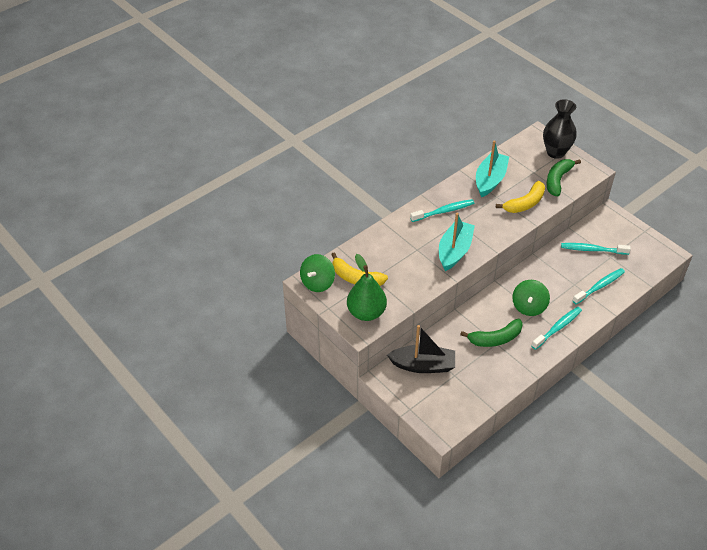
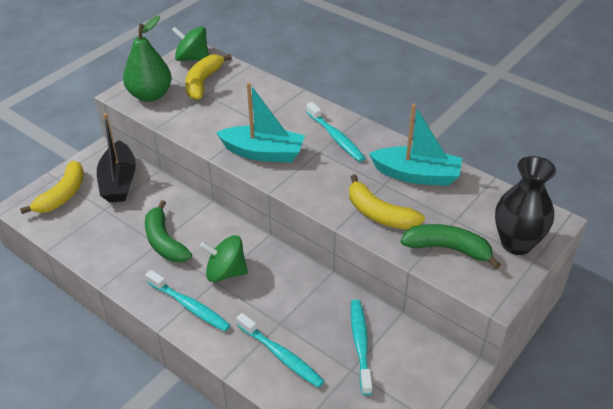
camera: 80 degrees right, 5 degrees down
(433, 403) = (62, 195): none -> yellow banana

